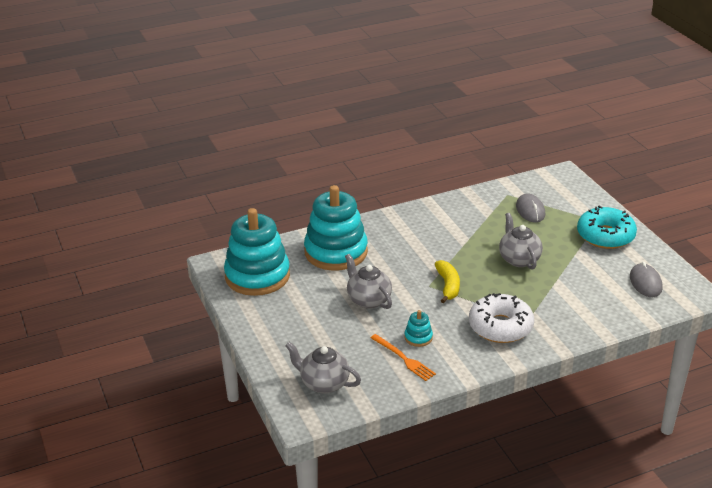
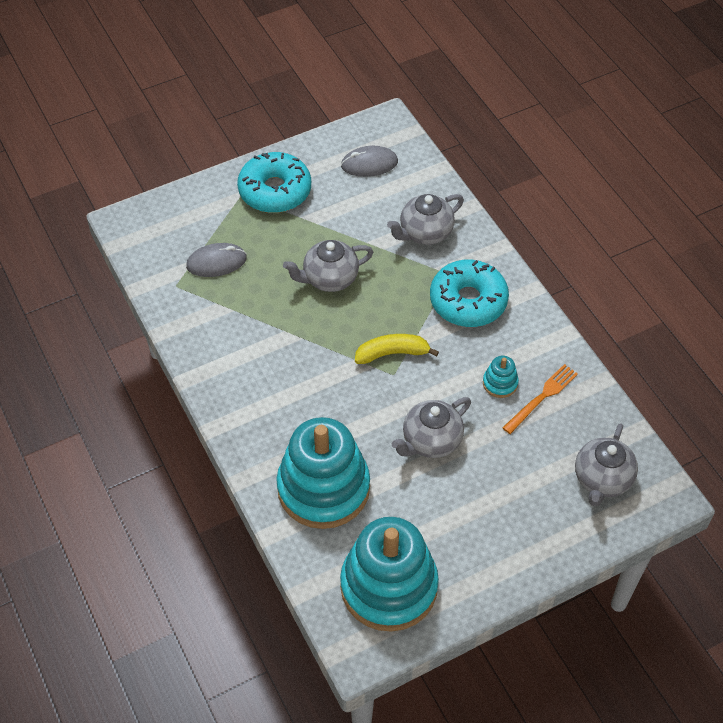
camera: 95 degrees left, 20 degrees up
(500, 327) = (468, 301): white donut -> turquoise donut
(572, 308) = (425, 233): none -> grey teapot

